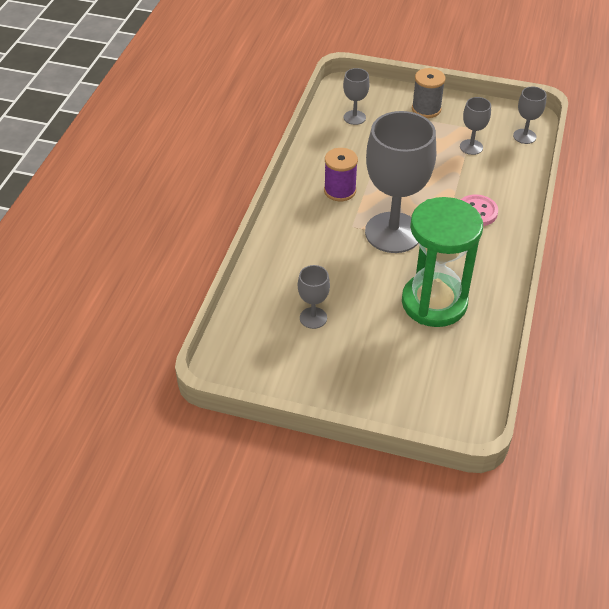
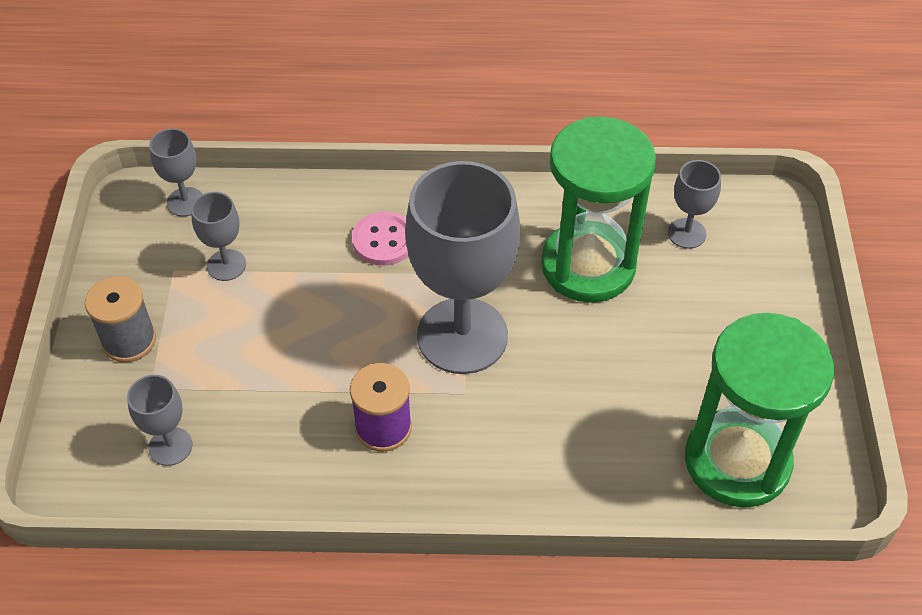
camera: 105 degrees left, 5 degrees up
(262, 334) = (737, 461): none -> green hourglass
(313, 318) = (677, 402): grey goblet -> grey goblet (686, 233)

